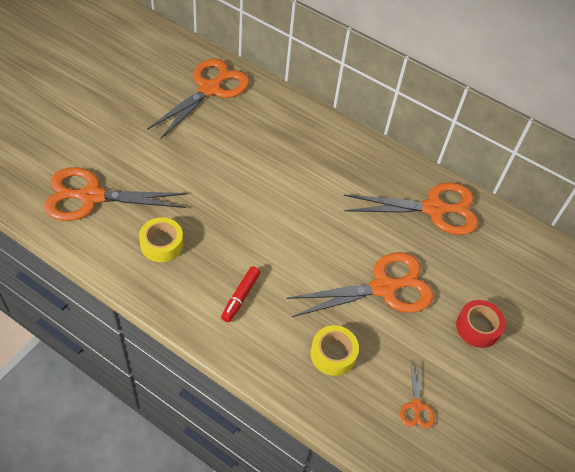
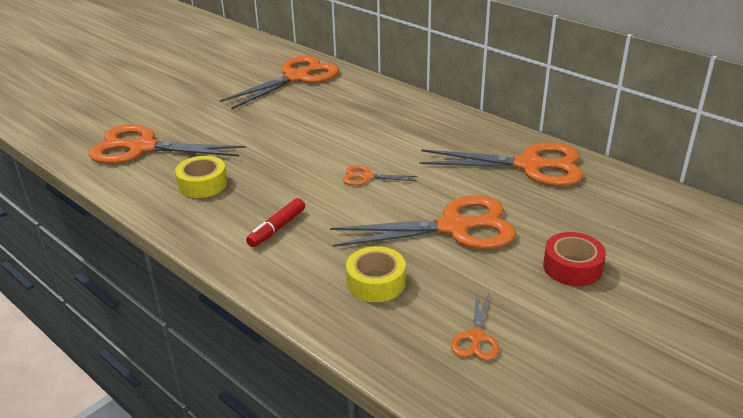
camera: 15 degrees right, 20 degrees down
(302, 229) = (366, 177): none -> orange scissors

